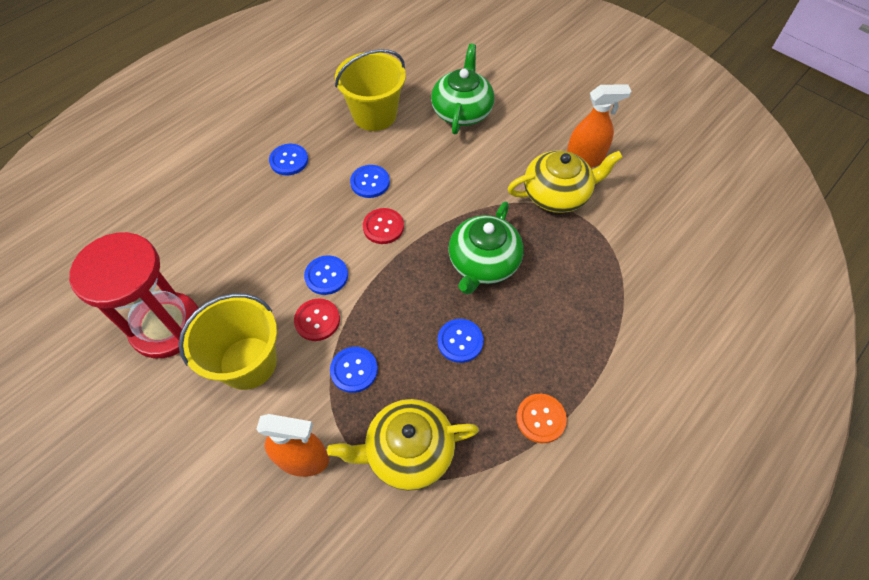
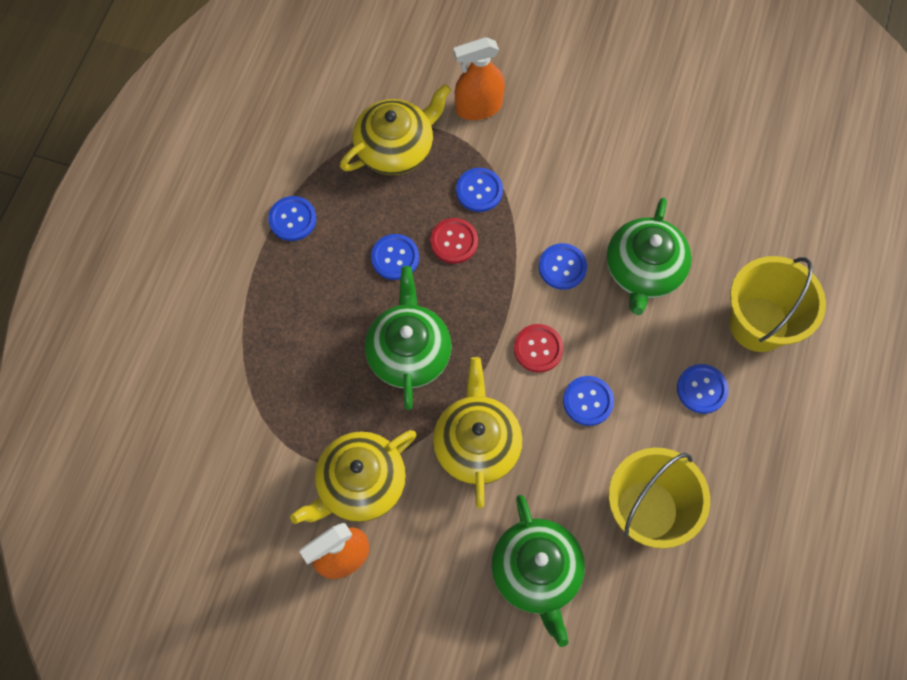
camera: 155 degrees right, 10 degrees up
(166, 326) = (675, 155): red hourglass -> none
(248, 362) = (577, 157): yellow bucket -> yellow bucket (759, 324)
(266, 248) = (643, 270): none -> green teapot
(317, 320) = (541, 220): red button -> red button (454, 241)
(463, 187) = (476, 443): none -> yellow teapot
(541, 418) = (292, 219): orange button -> blue button

